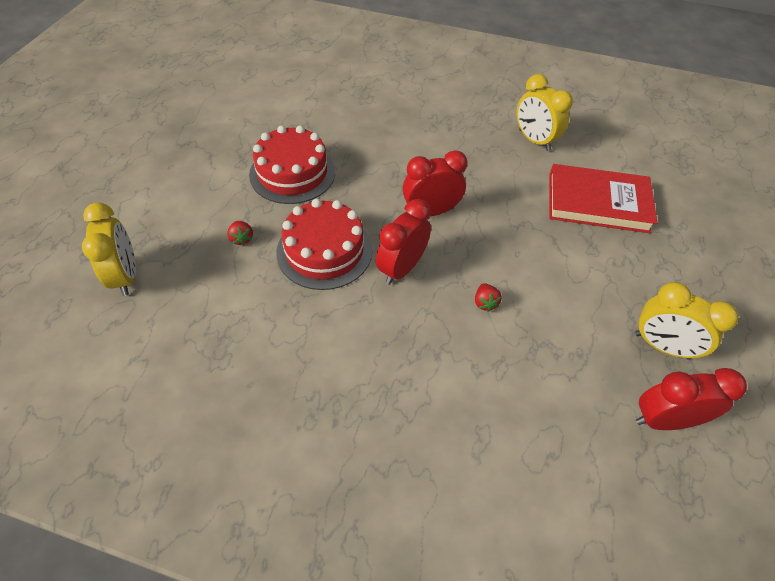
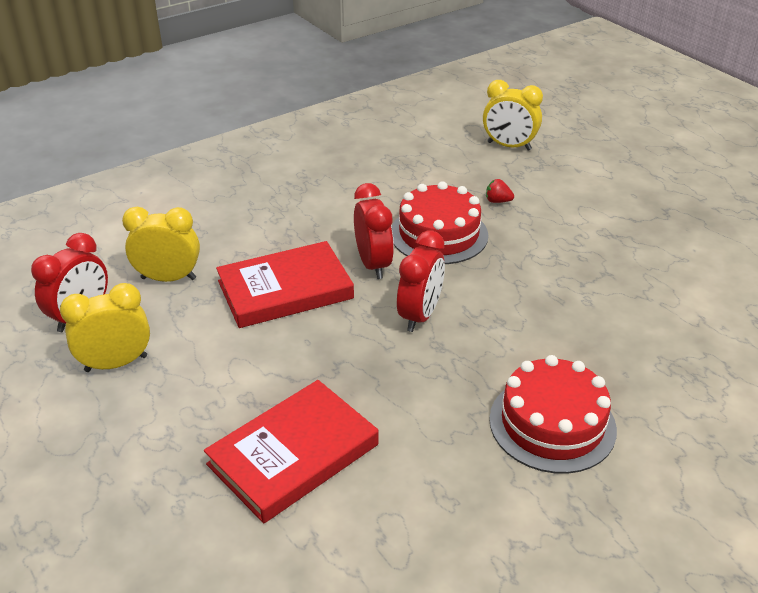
camera: 130 degrees right, 15 degrees down
(292, 173) = (562, 256): red cake -> red cake (552, 424)
(485, 303) = (285, 290): red strawberry -> red book
(534, 140) = (450, 477): yellow clock -> yellow clock (168, 278)

